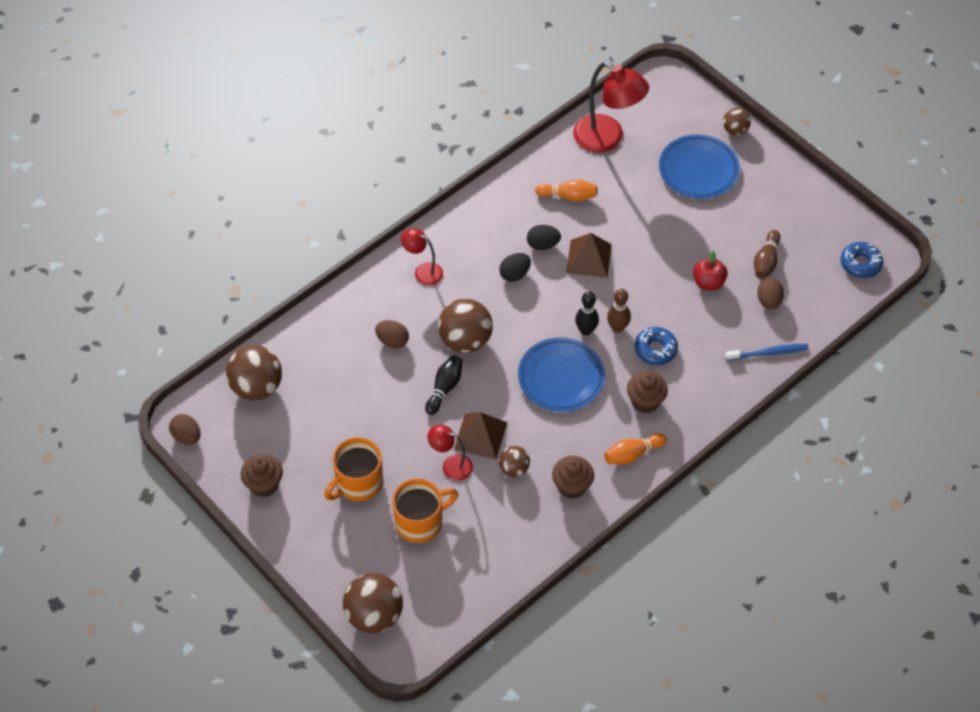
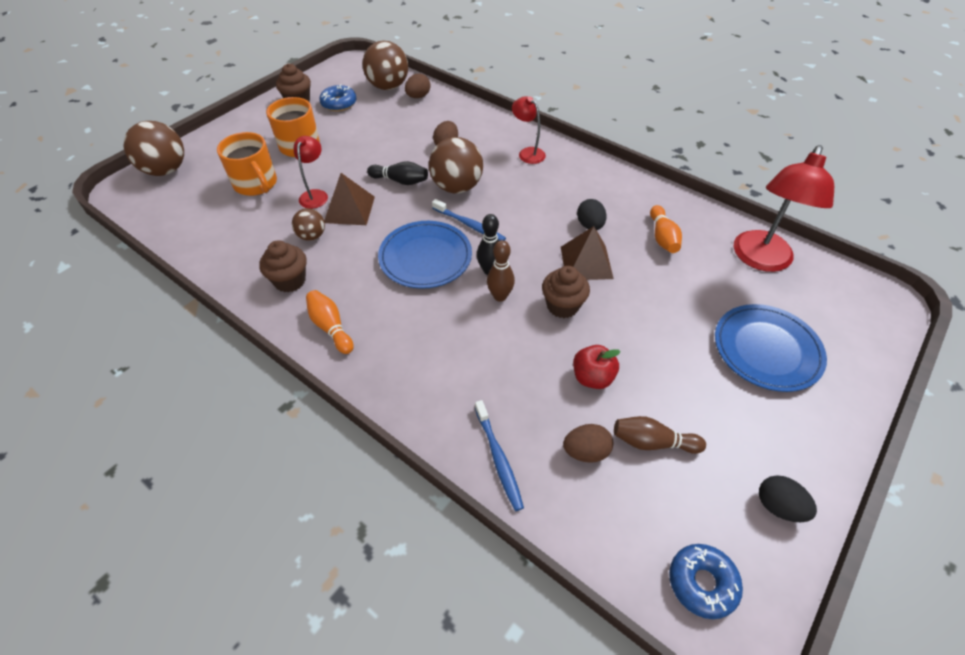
camera: 80 degrees right, 5 degrees down
(187, 436) = (341, 64): brown egg -> brown egg (418, 96)
(423, 271) = (527, 153): red lamp -> red lamp turned 60 degrees counterclockwise
(515, 274) = (545, 210): black egg -> black egg (778, 506)
(524, 337) = (470, 225): none -> blue toothbrush
(645, 401) = (403, 331): brown cupcake -> brown cupcake (562, 306)
(655, 349) = (477, 333): blue donut -> blue donut (339, 103)
(735, 130) = (857, 384): brown ball -> none

